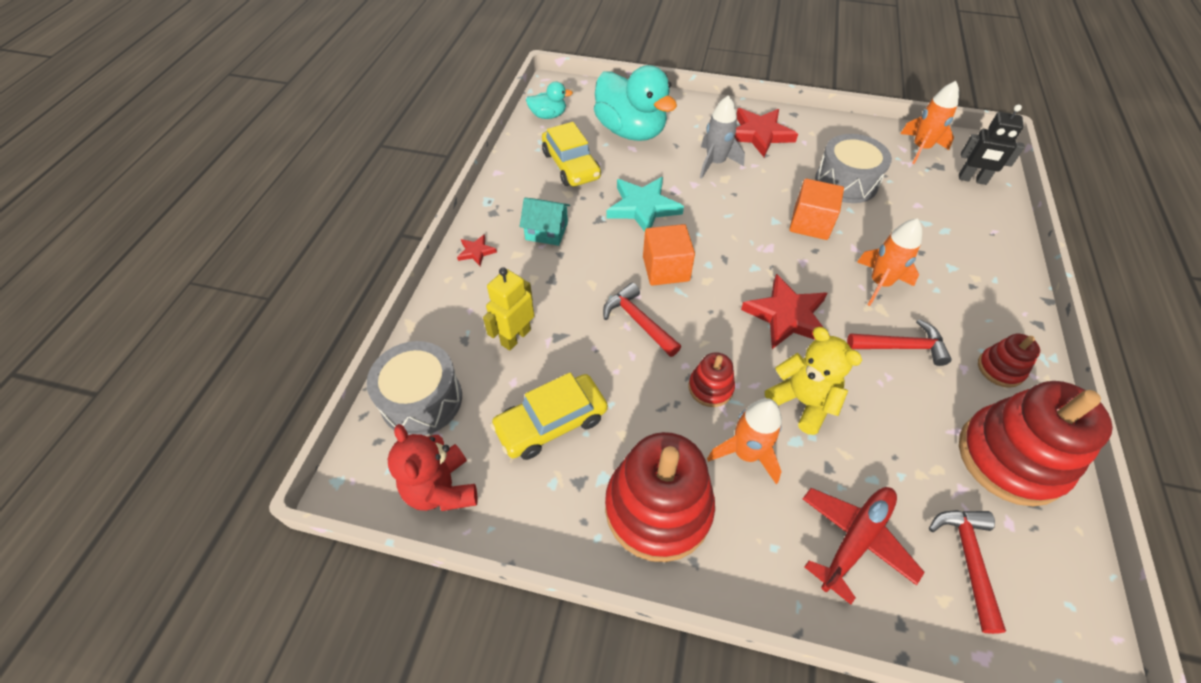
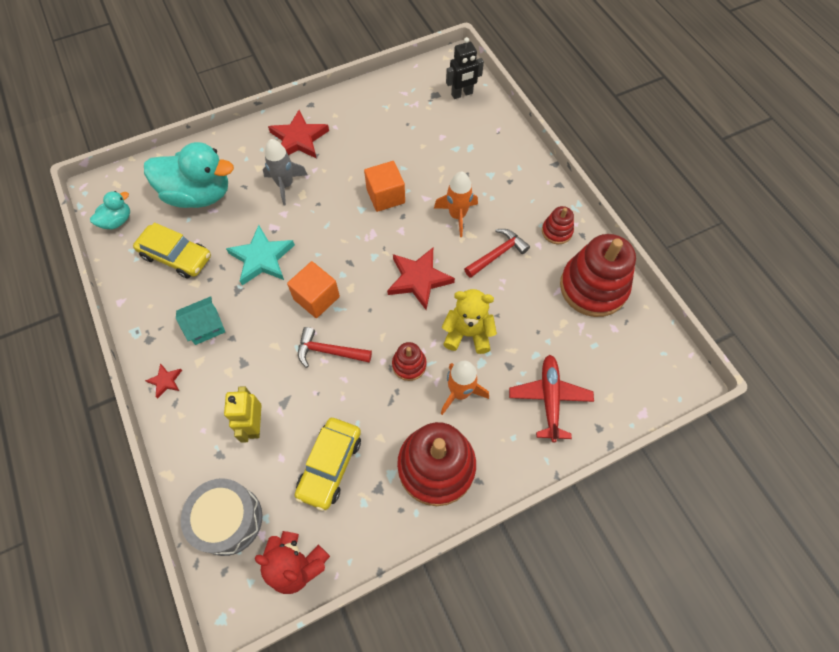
camera: 40 degrees left, 10 degrees up
(846, 182) = (386, 145): grey drum -> none
(920, 148) = (415, 86): orange rocket -> none
(967, 559) = (607, 365): red hammer -> none

